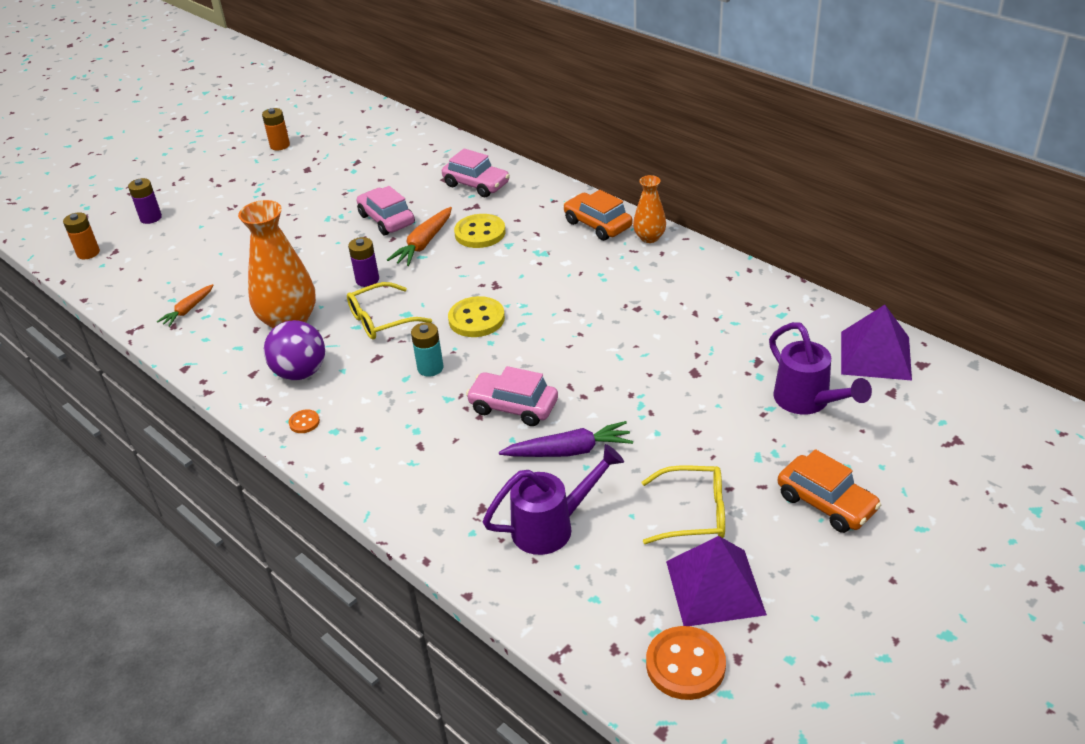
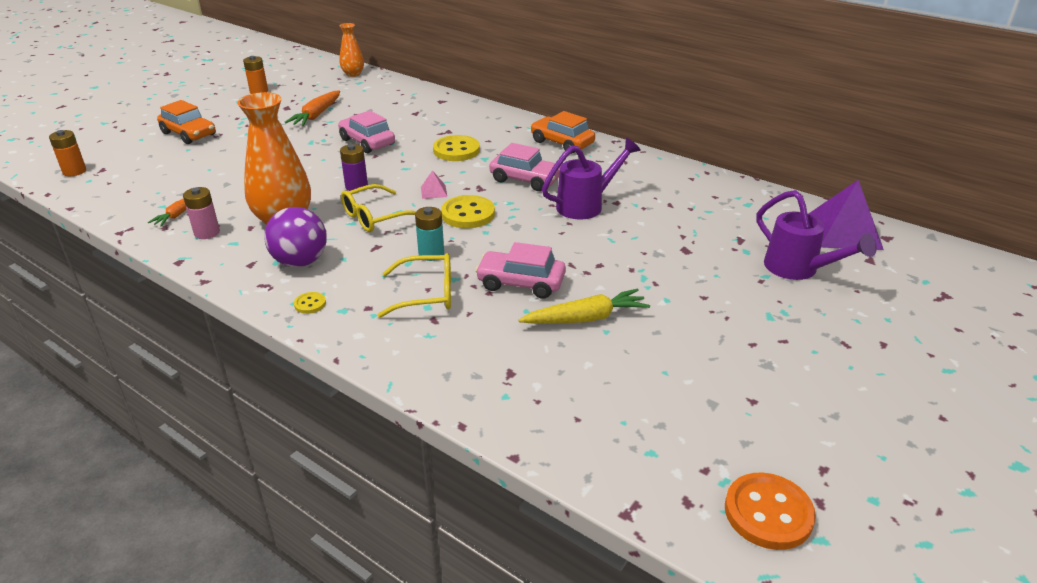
camera: 10 degrees left, 5 degrees down
(151, 218) = (137, 144): purple battery -> none
(213, 334) = (207, 233): none -> pink battery
(304, 422) = (310, 304): orange button -> yellow button
(424, 244) = (405, 159): orange carrot -> orange carrot (316, 115)
(446, 288) = (434, 191): none -> pink pyramid
(476, 184) = (445, 116): pink car -> pink car (525, 179)
(552, 526) = (588, 386): purple watering can -> purple watering can (586, 205)
(569, 451) = (586, 318): purple carrot -> yellow carrot
(649, 238) = (611, 151): orange vase -> orange vase (353, 74)
(694, 513) = (726, 367): yellow glasses -> yellow glasses (426, 294)
(715, 587) = (771, 434): purple pyramid -> none
(826, 503) = (850, 352): orange car -> orange car (189, 134)

